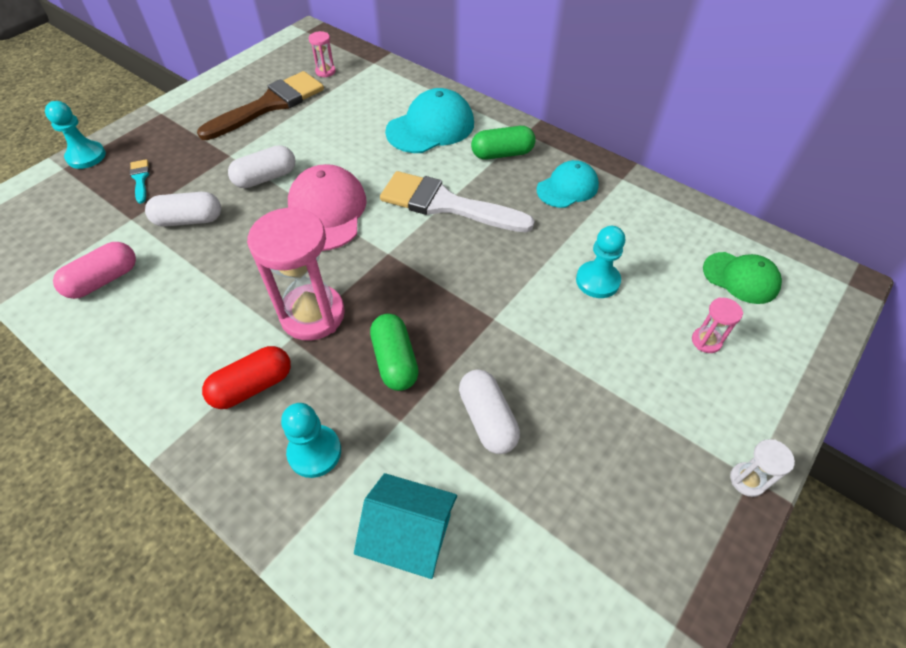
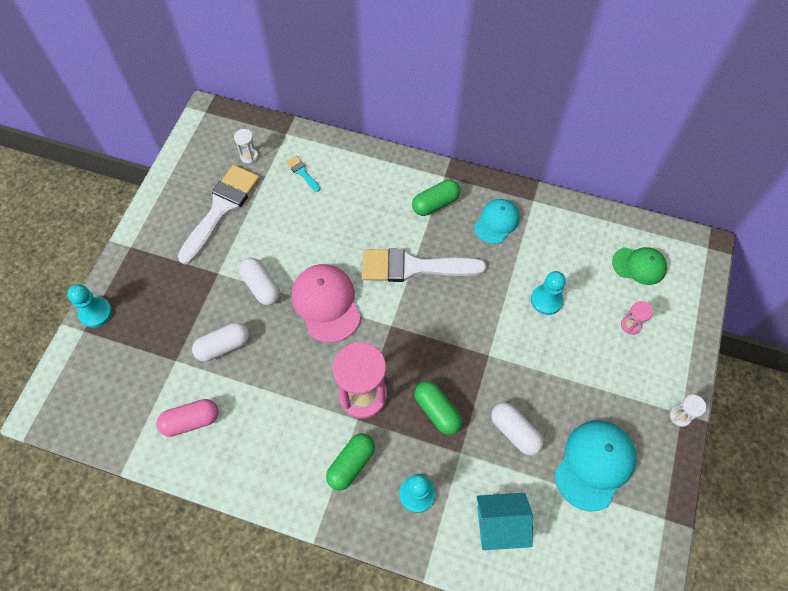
camera: 20 degrees left, 10 degrees up
(104, 280) = (191, 421): pink capsule -> pink capsule turned 45 degrees clockwise
(140, 179) = (158, 320): turquoise brush -> turquoise brush (302, 172)
(253, 386) = (351, 464): red capsule -> green capsule
(266, 178) = (261, 286): white capsule -> white capsule turned 75 degrees counterclockwise
(269, 105) = (221, 209): brown brush -> white brush
(325, 71) = (249, 156): pink hourglass -> white hourglass
(430, 127) = (367, 193): turquoise cap -> turquoise cap (594, 464)

